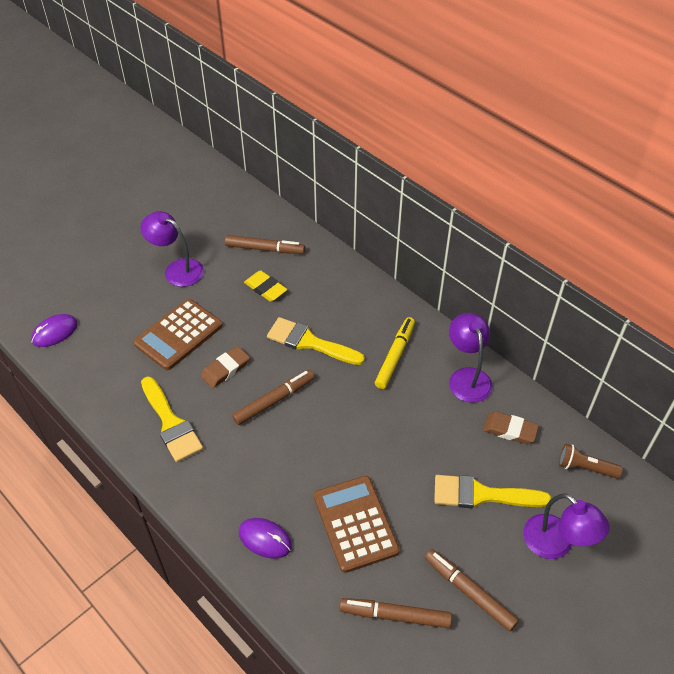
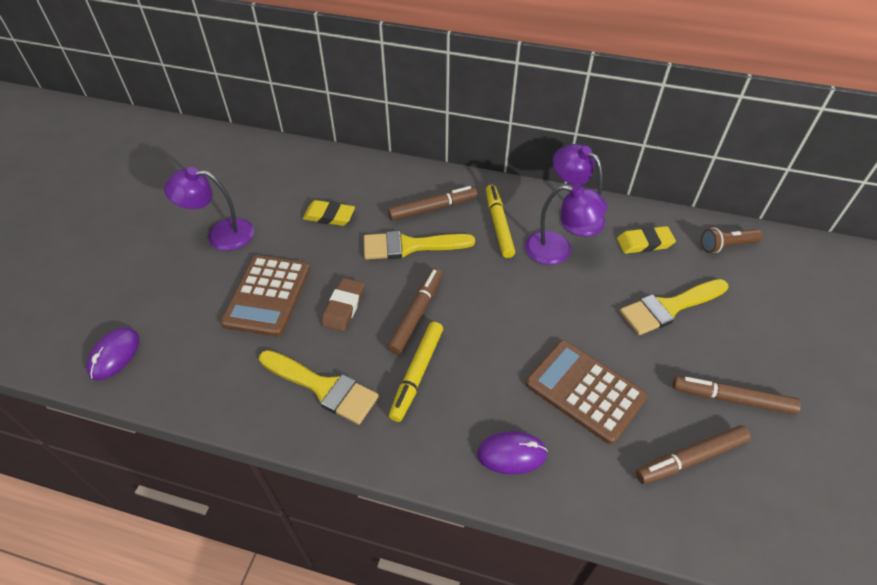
camera: 30 degrees left, 0 degrees up
(241, 446) = (417, 374): none -> yellow marker
(265, 249) = (302, 182): brown marker -> brown marker (433, 208)
(510, 430) = (644, 243): brown eraser -> yellow eraser
(556, 544) = (760, 319): purple lamp -> purple lamp (558, 250)

